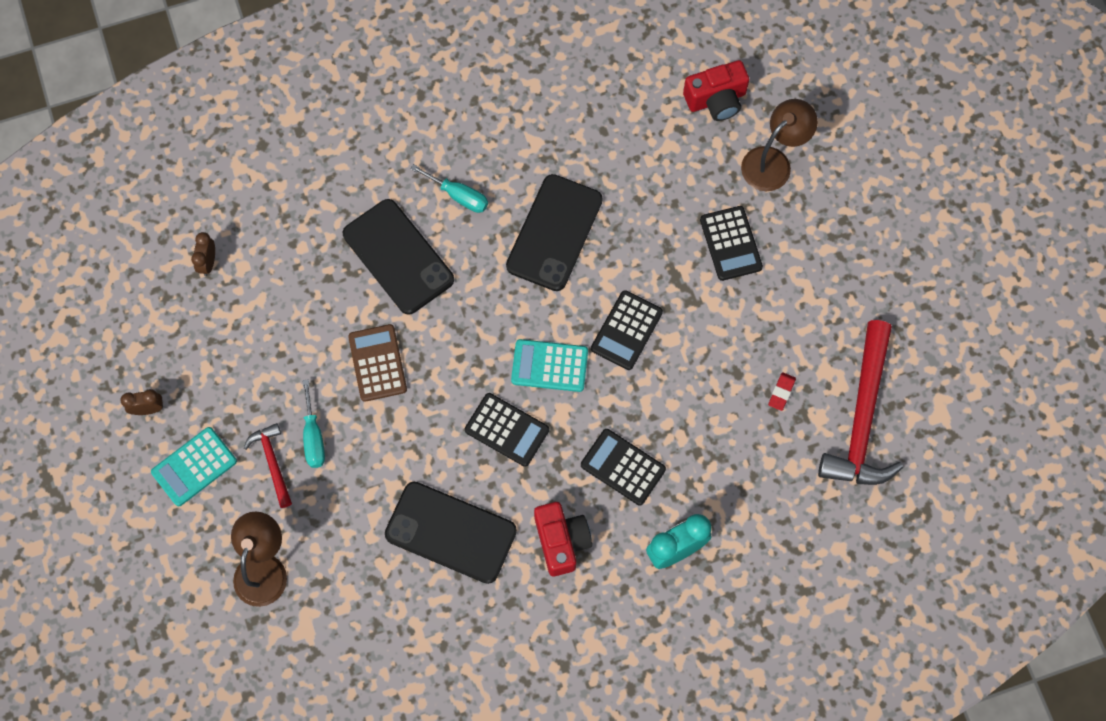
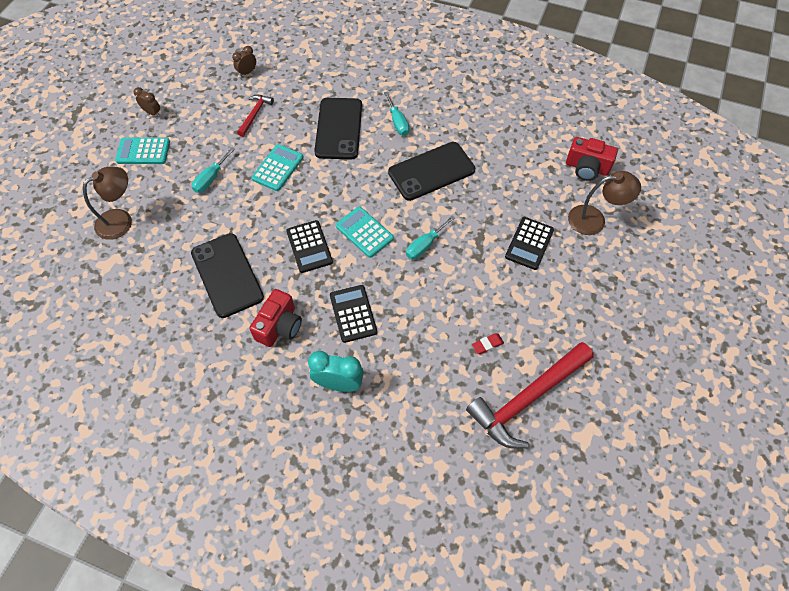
camera: 40 degrees right, 10 degrees down
(272, 462) = (179, 176): red hammer -> red hammer (255, 114)
(377, 363) = (278, 168): brown calculator -> turquoise calculator
(626, 330) = (425, 245): black calculator -> turquoise screwdriver

